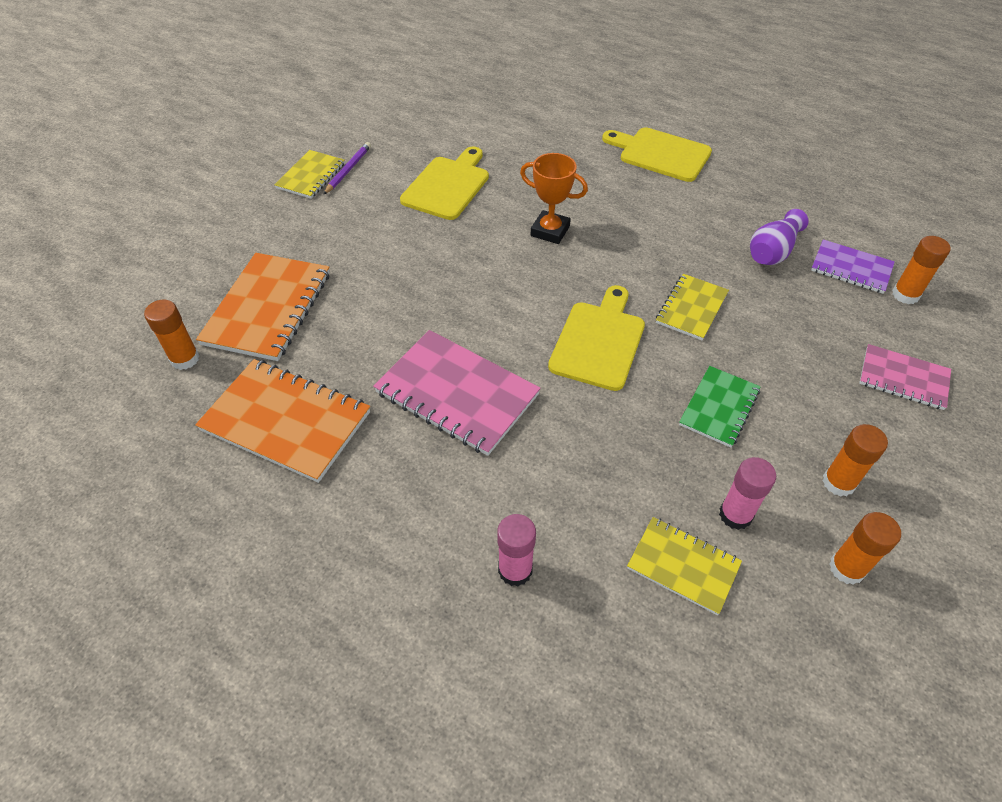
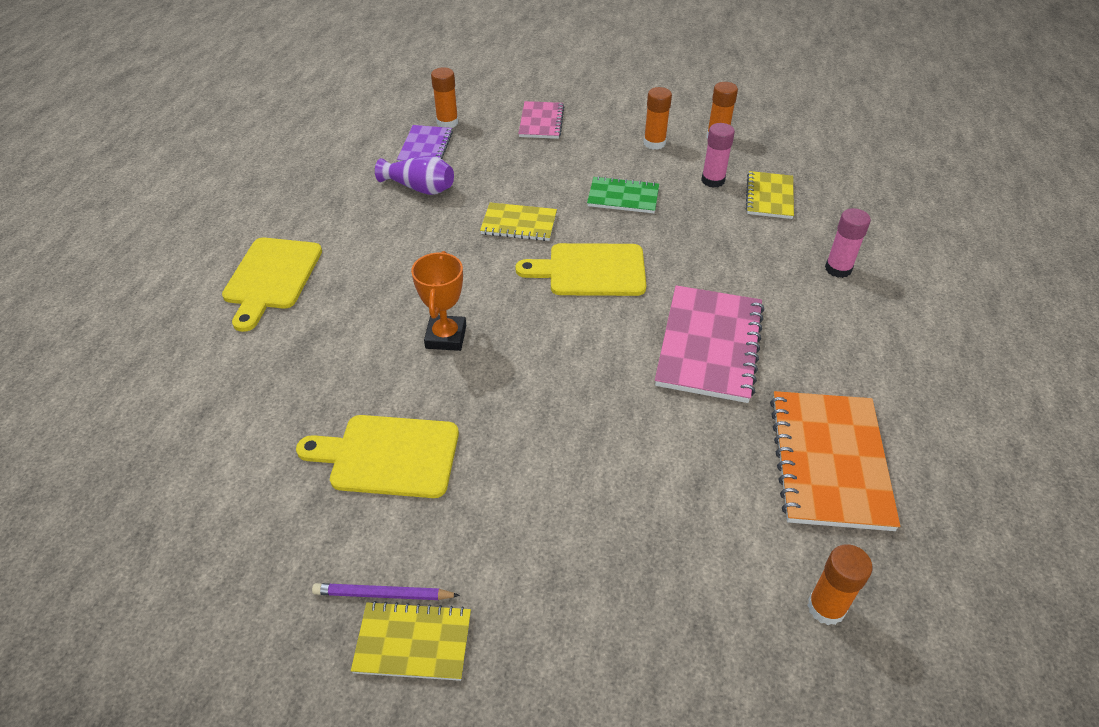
camera: 110 degrees left, 5 degrees down
(268, 308) = (700, 557): orange notebook -> none

